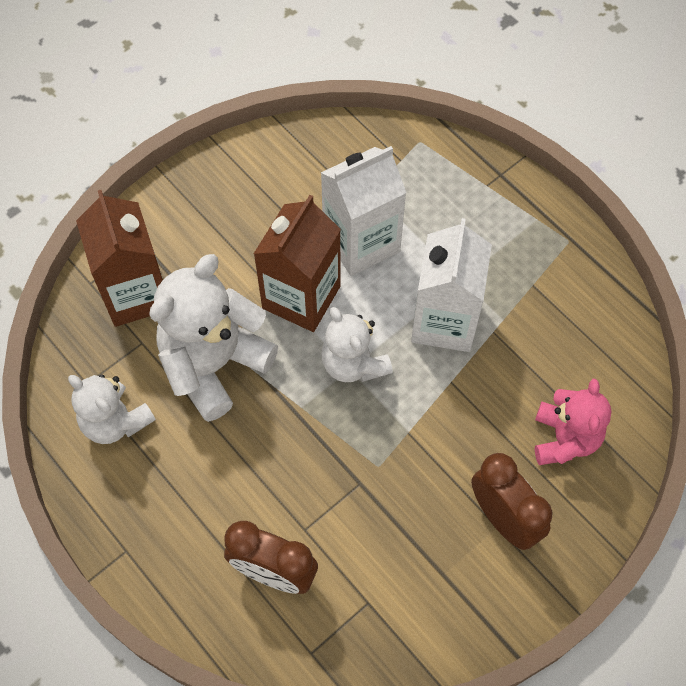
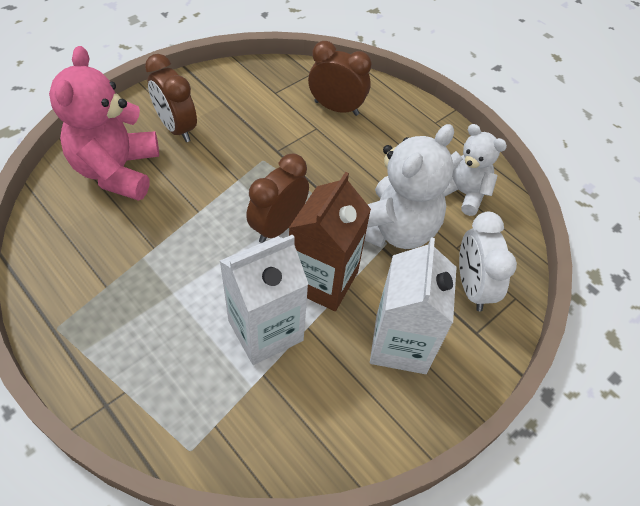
camera: 175 degrees right, 10 degrees down
(136, 293) = (472, 287): brown carton -> white clock
(353, 363) = (278, 226): white teddy bear -> brown clock
(444, 321) = (195, 257): white carton -> white carton (400, 343)
(564, 439) = (117, 171): pink teddy bear -> pink teddy bear, size x1.61

